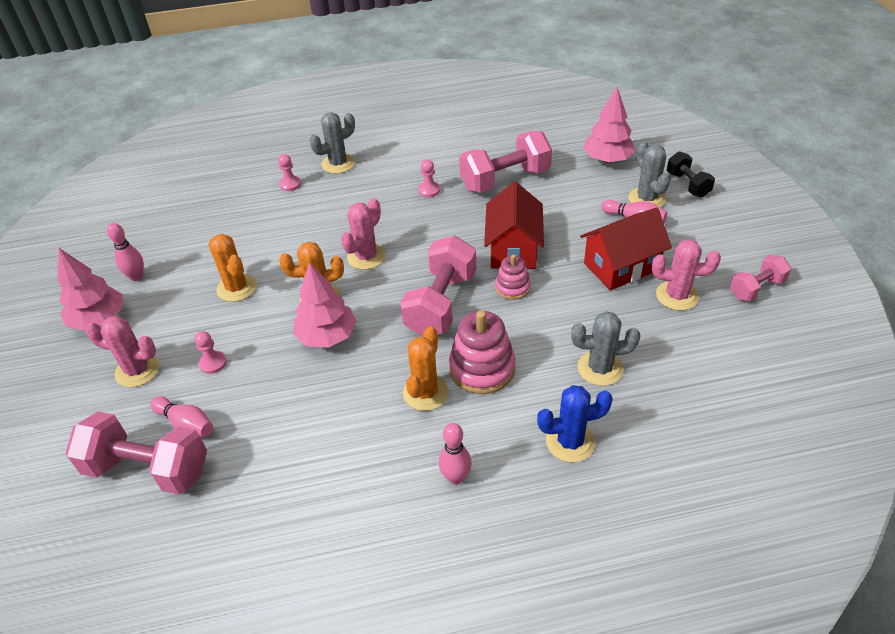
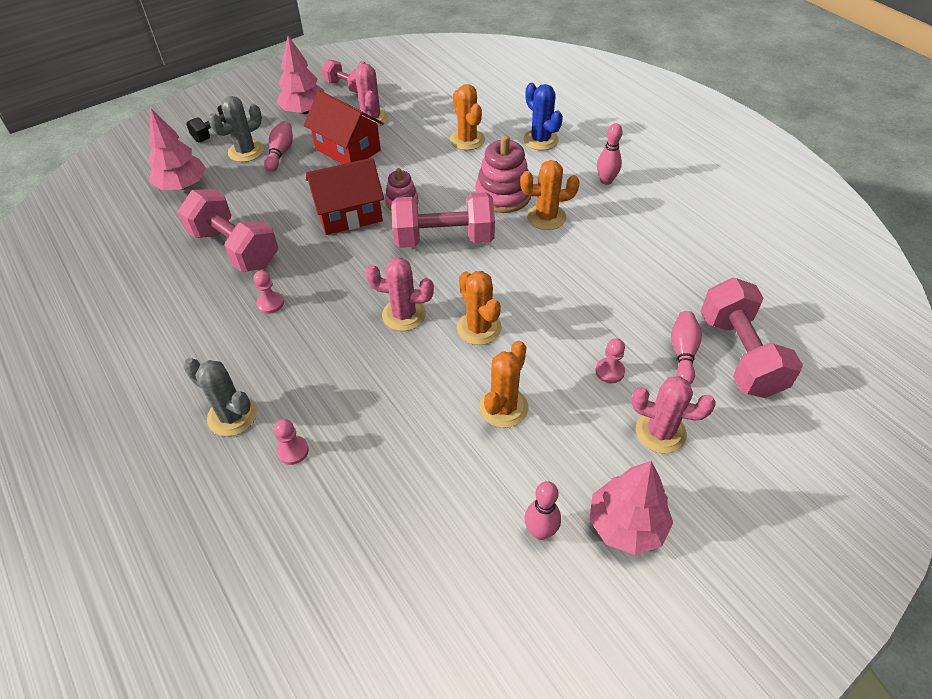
camera: 115 degrees left, 5 degrees up
(137, 370) = (660, 432): pink cactus -> pink cactus turned 60 degrees counterclockwise
(327, 336) = (525, 300): pink tree -> pink tree (304, 111)
(600, 368) = (467, 140): grey cactus -> orange cactus

